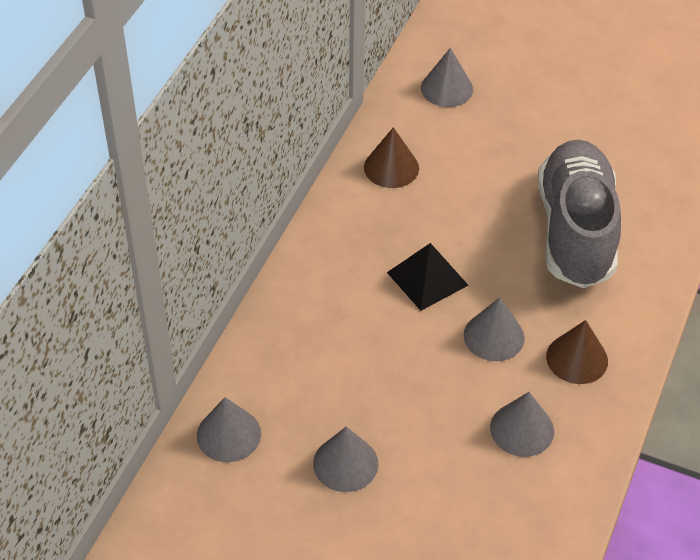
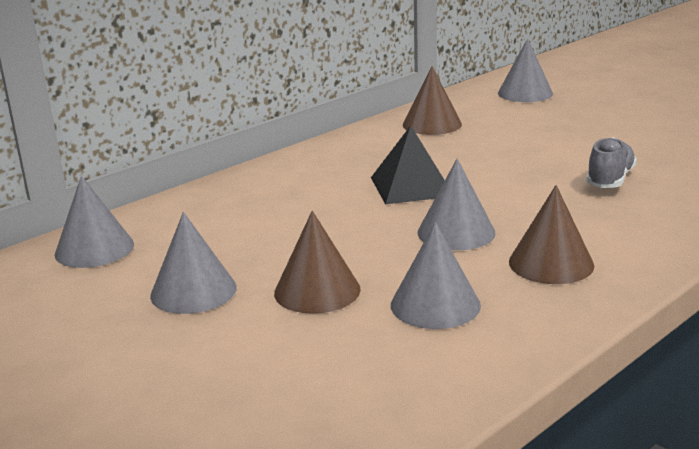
camera: 25 degrees right, 25 degrees down
(433, 437) = (317, 290): none -> brown cone
(575, 231) = (610, 180): grey shoe -> grey shoe, size x0.42

